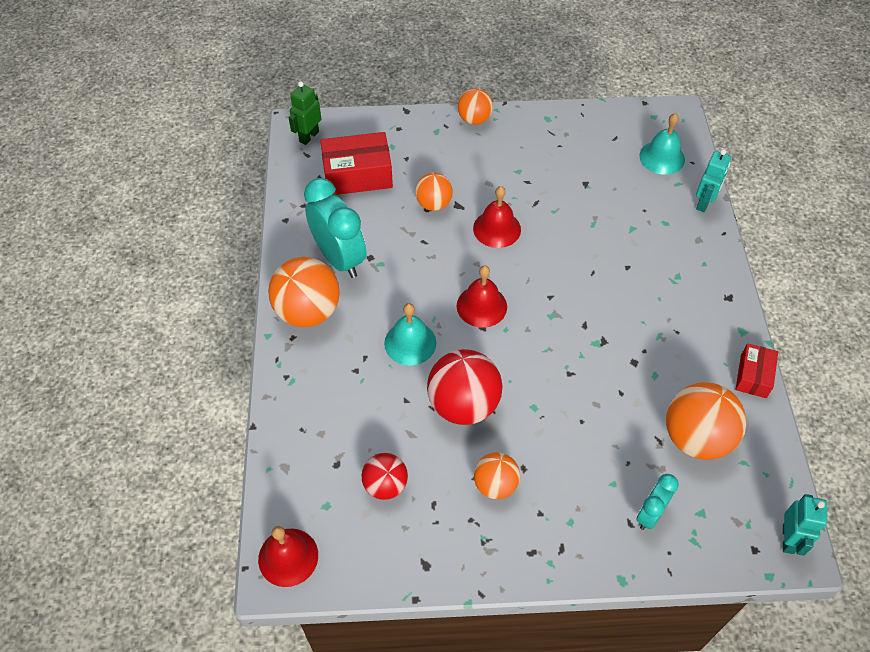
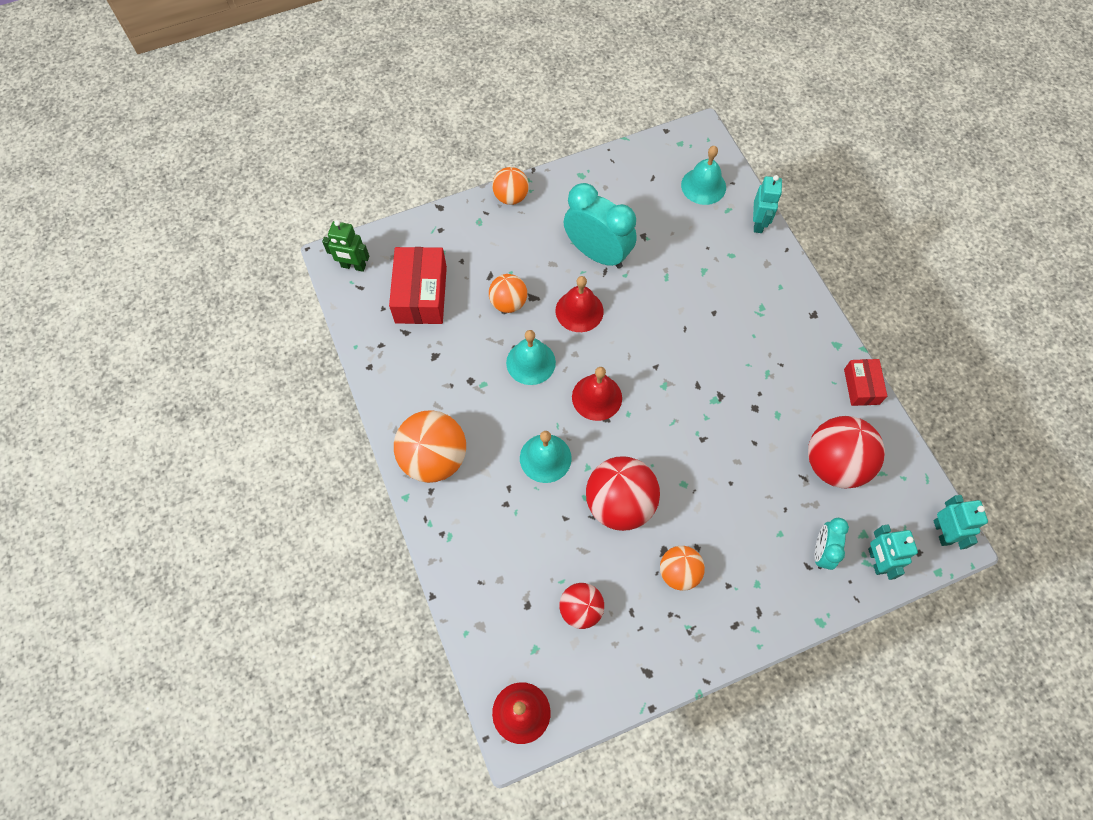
camera: 20 degrees left, 10 degrees up
(309, 136) = (353, 266): green robot -> green robot turned 90 degrees counterclockwise
(339, 258) = (441, 391): turquoise clock -> turquoise clock (597, 254)
(357, 175) = (421, 294): red box -> red box turned 60 degrees counterclockwise
(432, 258) = (531, 362): none -> turquoise bell
(696, 437) = (834, 464): orange ball -> red ball
(705, 542) = (876, 560): none -> turquoise robot

